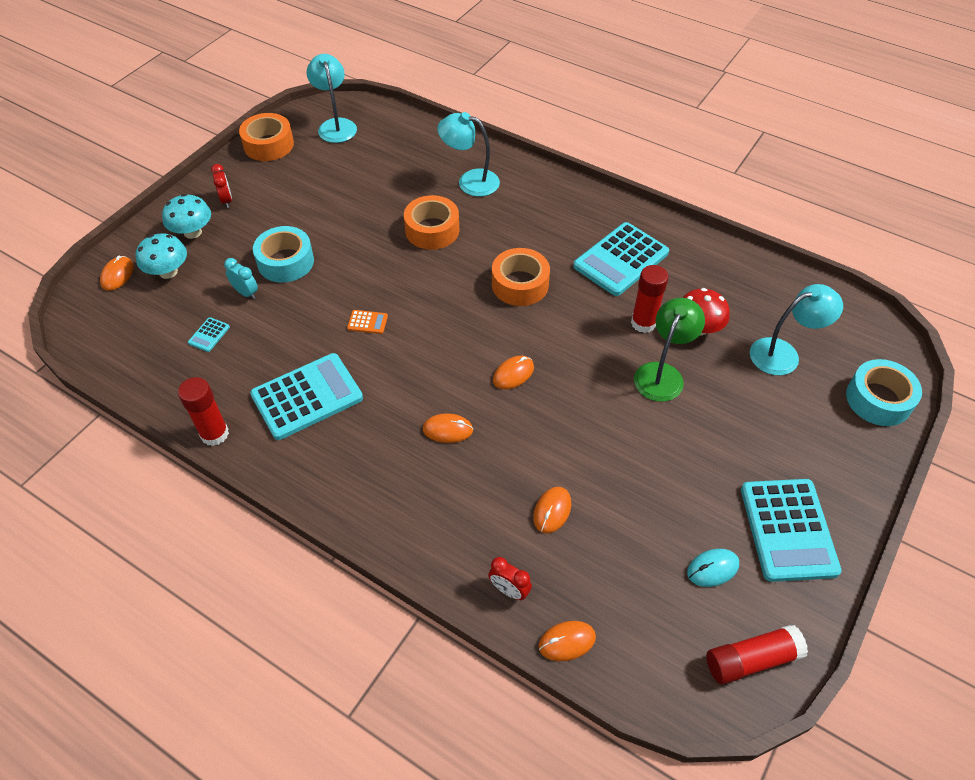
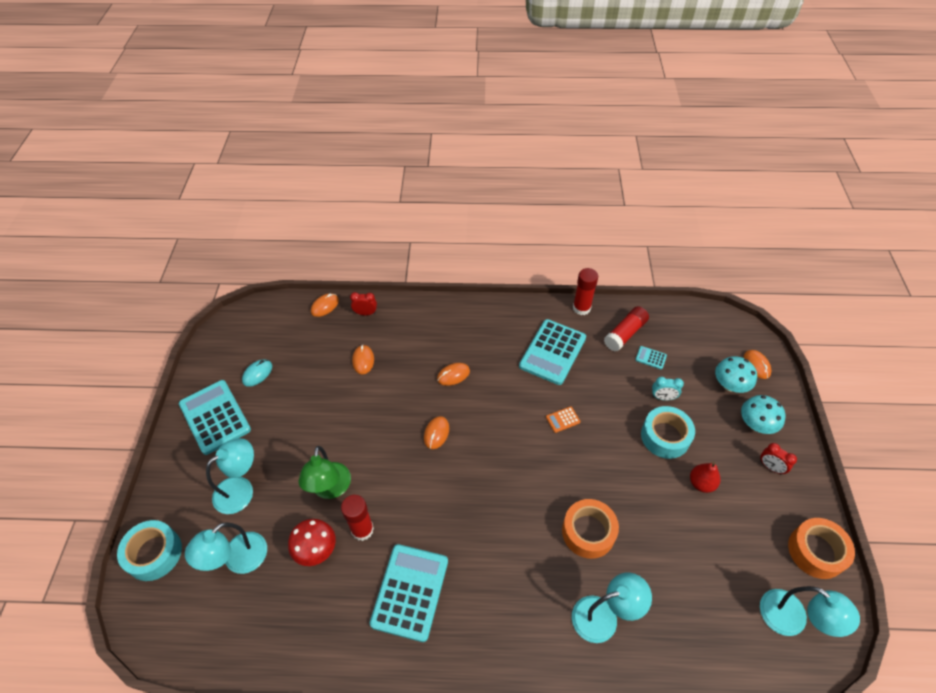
camera: 150 degrees right, 0 degrees up
(209, 335) = (650, 358): turquoise calculator -> turquoise calculator turned 60 degrees counterclockwise
(298, 217) = (701, 483): none -> red pear
(520, 284) = (479, 514): orange tape -> none
(751, 659) = (226, 340): red glue stick -> red glue stick (625, 334)
(767, 420) = (241, 489): none -> turquoise lamp

